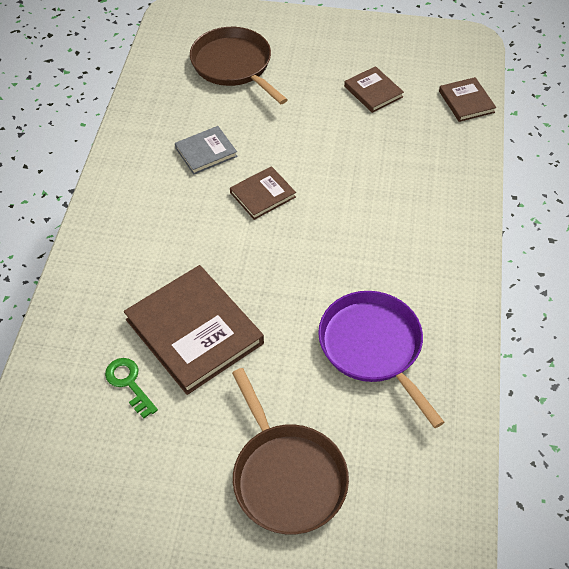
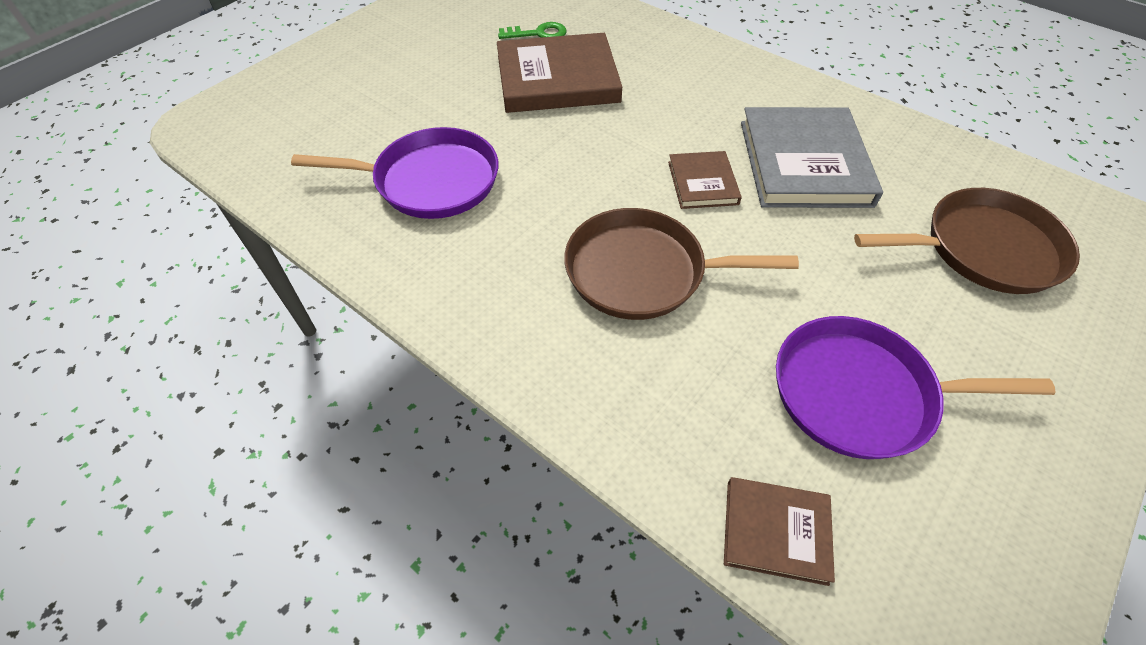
camera: 120 degrees right, 0 degrees up
(206, 152) = (804, 163): grey book -> grey book, size x1.91
(287, 477) = (372, 81): brown pan -> brown pan (642, 272)
(373, 92) = (860, 394): brown book -> purple pan

